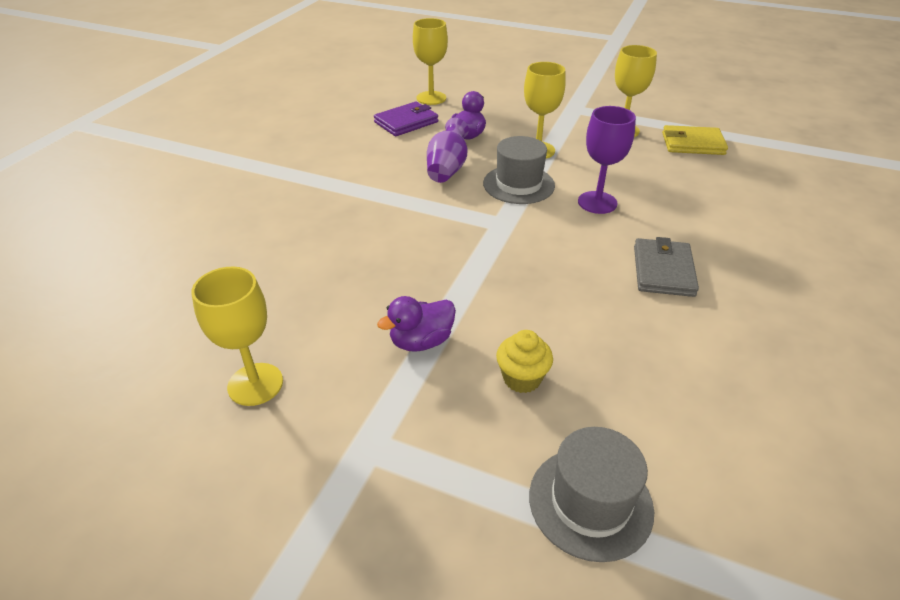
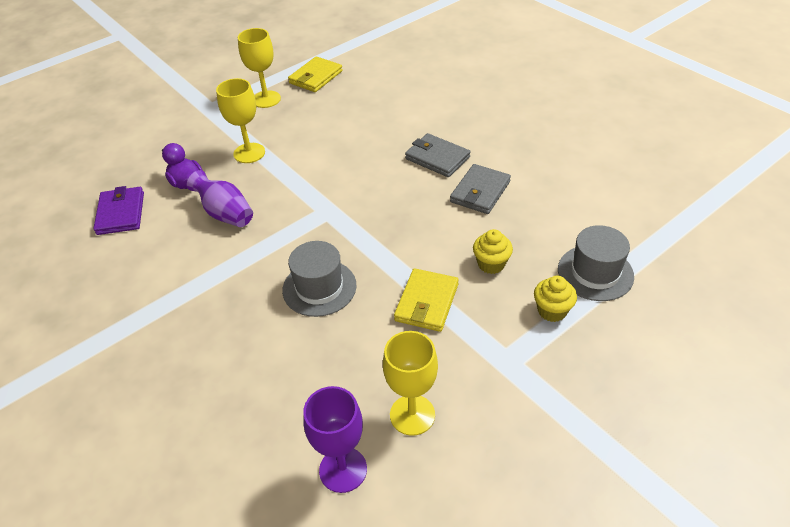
camera: 60 degrees left, 5 degrees up
(421, 341) = (426, 302): purple duck -> yellow wallet
(431, 98) = (94, 182): yellow goblet -> none
(481, 469) = (552, 311): none -> yellow cupcake
(518, 184) = (286, 182): grey hat -> grey hat (319, 288)
(597, 202) = (344, 153): purple goblet -> purple goblet (343, 469)
(641, 327) = (480, 192): none -> grey wallet

